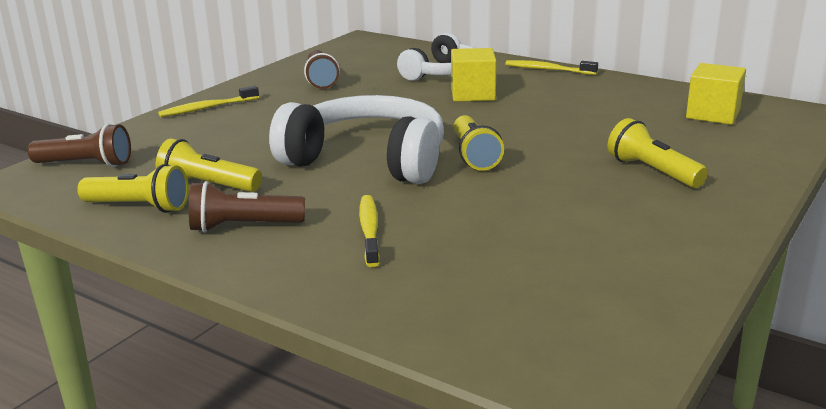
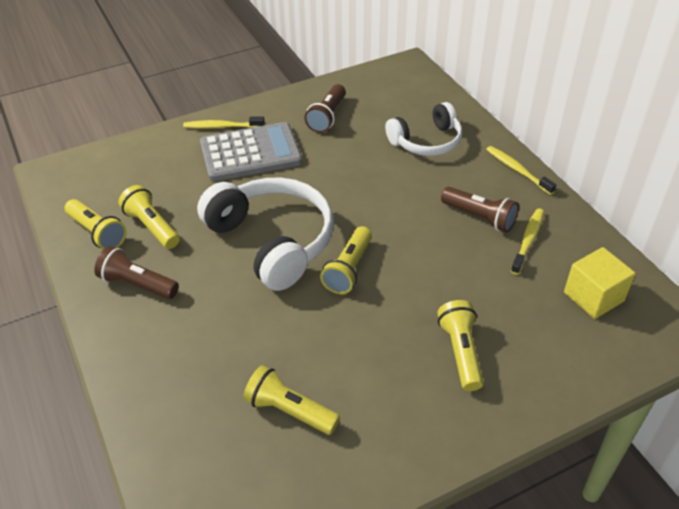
camera: 30 degrees right, 20 degrees up
(86, 164) = (102, 168): brown flashlight -> brown flashlight (480, 217)
(264, 116) = (250, 153): none -> grey calculator
(369, 230) = (205, 326): yellow toothbrush -> yellow toothbrush (528, 240)
(473, 94) = (422, 183): yellow cube -> none
(544, 254) = (289, 410): none -> yellow flashlight

